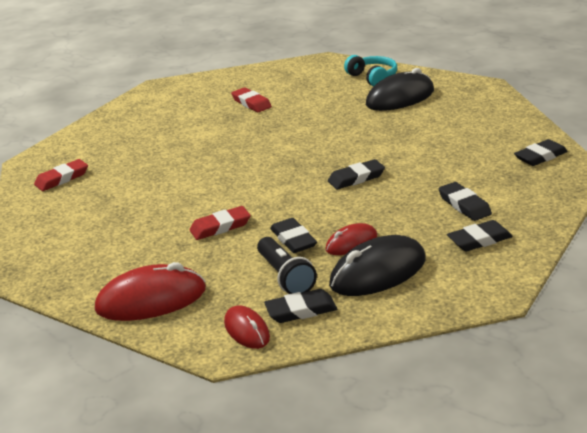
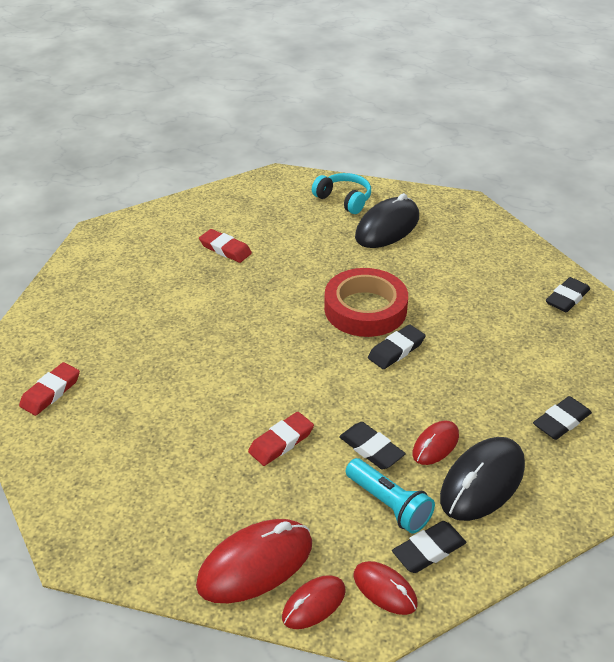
camera: 20 degrees left, 10 degrees up
(182, 331) = (314, 604): none -> red mouse
(285, 276) = (389, 504): black flashlight -> turquoise flashlight
(346, 149) = (365, 309): none -> red tape
(464, 205) = (524, 375): black eraser -> none

